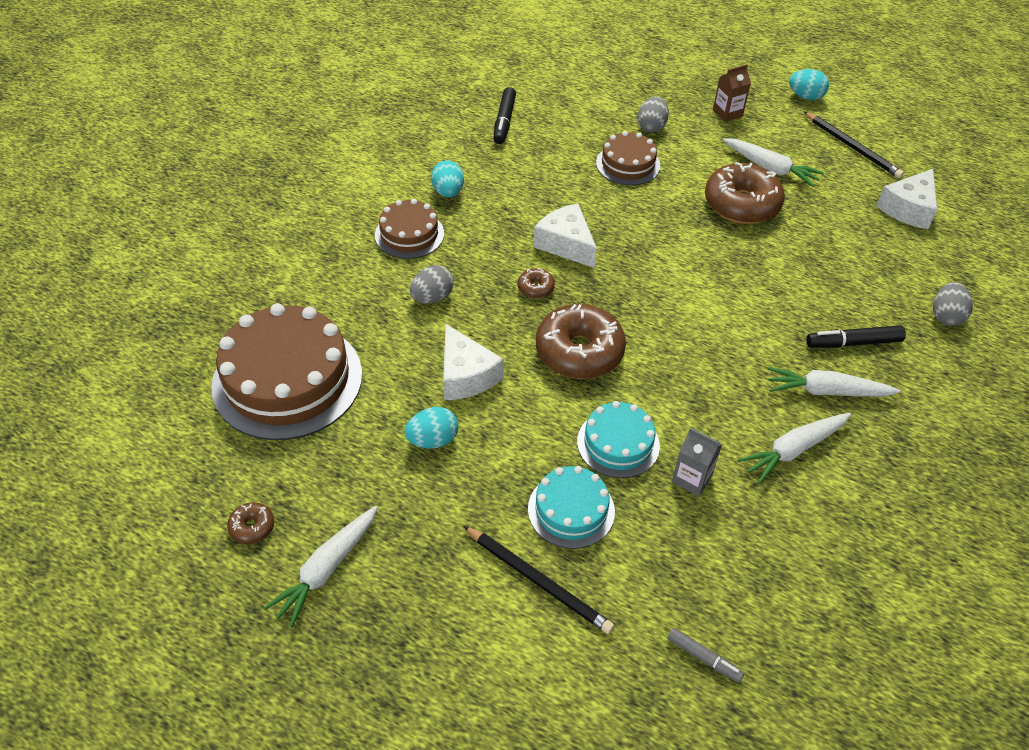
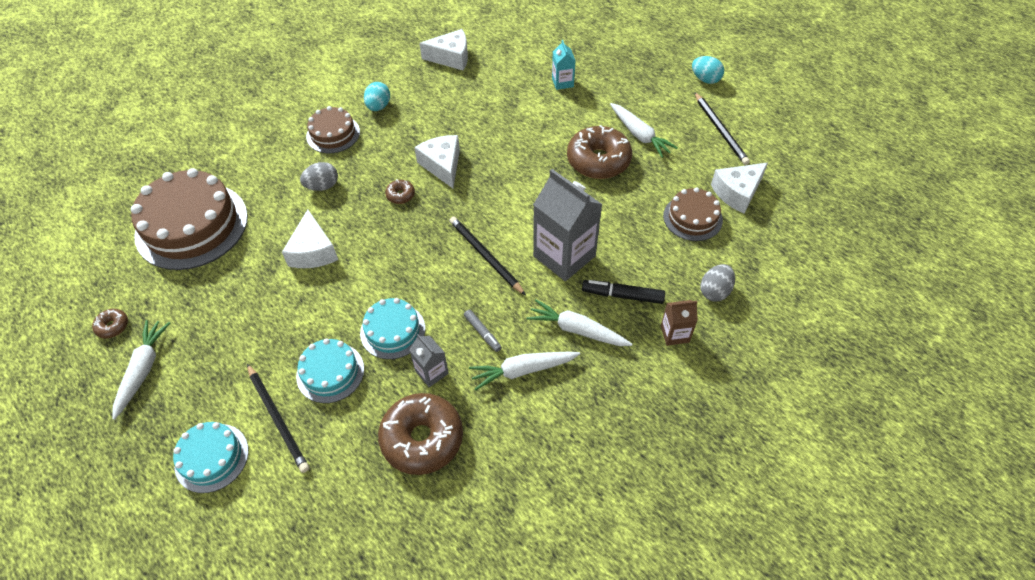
camera: 20 degrees right, 5 degrees up
(326, 569) = (143, 370): white carrot -> white carrot turned 135 degrees clockwise
(433, 440) = (264, 294): turquoise egg -> none
(481, 650) = (211, 457): none -> turquoise cake
(504, 121) = (451, 57): black marker -> white cheese
(579, 351) = (404, 252): brown donut -> brown donut (422, 439)
(628, 164) = (526, 110): brown cake -> brown cake (692, 218)
(651, 127) = (562, 82): grey egg -> turquoise carton
(676, 334) = (485, 256): none -> black pencil
(704, 658) = (361, 511): grey marker -> grey marker (482, 333)
(727, 113) = (631, 82): brown carton -> brown carton (674, 334)
(765, 315) = (564, 256): none -> grey carton

